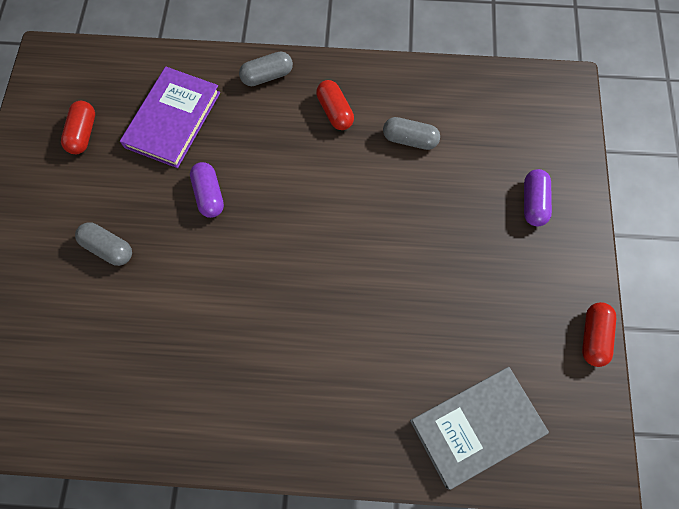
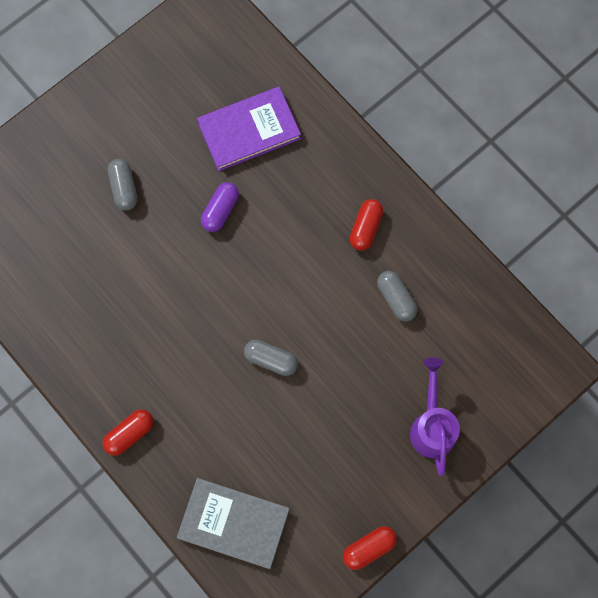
camera: 45 degrees right, 5 degrees up
(83, 133) = (181, 87): red capsule -> red capsule (129, 434)
(267, 76) = (346, 156): grey capsule -> grey capsule (271, 360)
(533, 203) = (432, 425): purple capsule -> purple watering can

